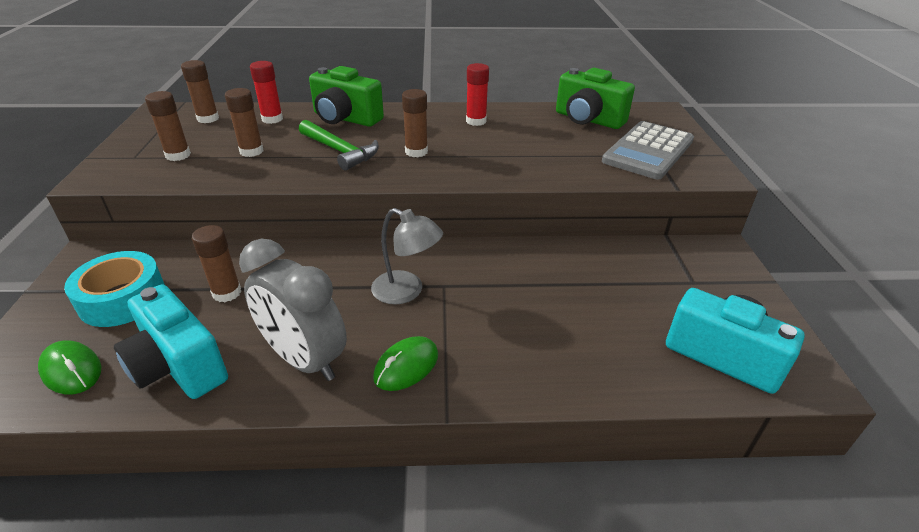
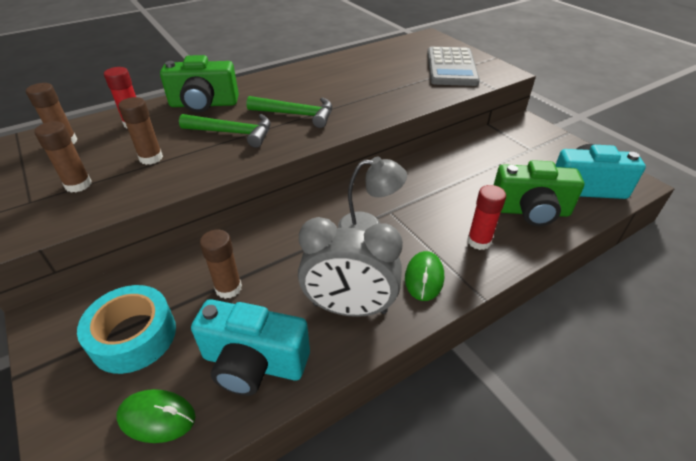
camera: 30 degrees left, 5 degrees up
(416, 152) = (296, 115): brown glue stick -> green hammer
(476, 121) = (314, 77): red glue stick -> red glue stick (479, 241)
(588, 119) = (390, 55): green camera -> green camera (530, 211)

